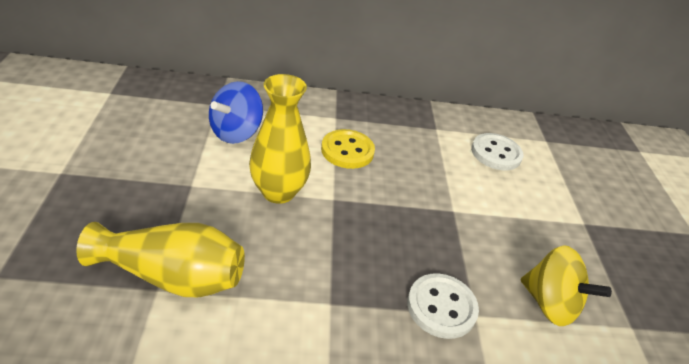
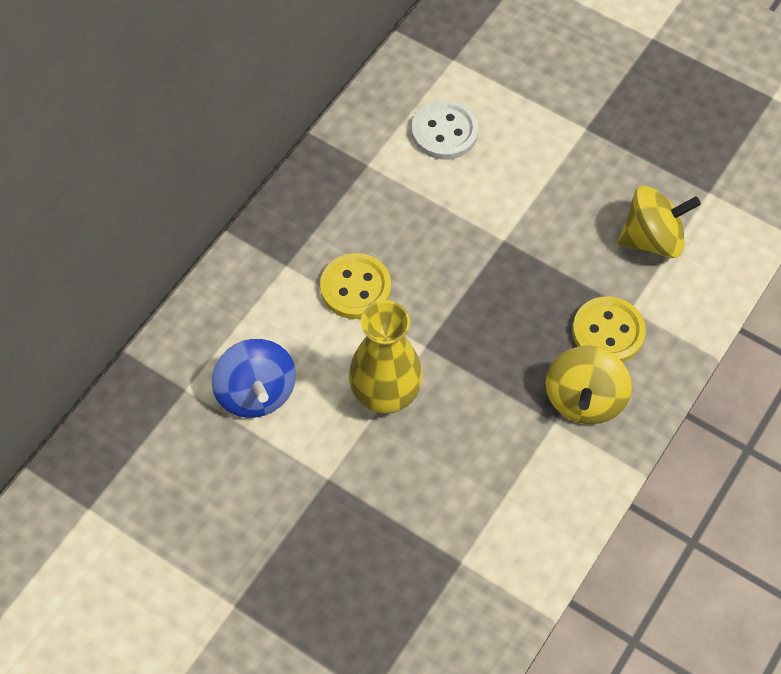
camera: 50 degrees left, 20 degrees up
(172, 276) = (452, 543): yellow vase -> none
(367, 316) = (584, 399): none -> yellow spinning top
(441, 307) = (608, 332): white button -> yellow button

